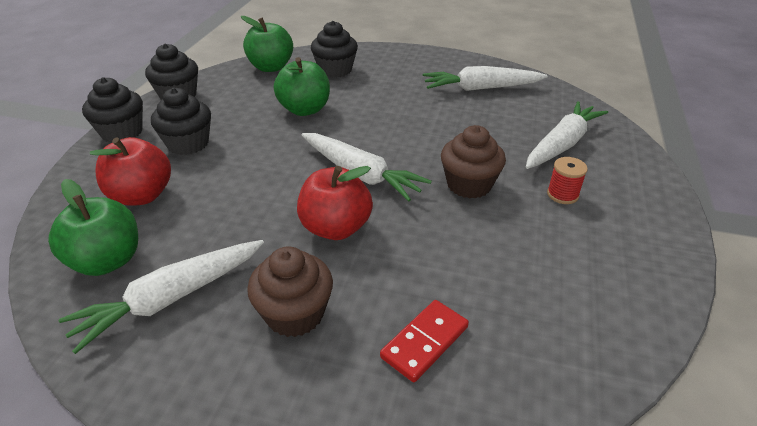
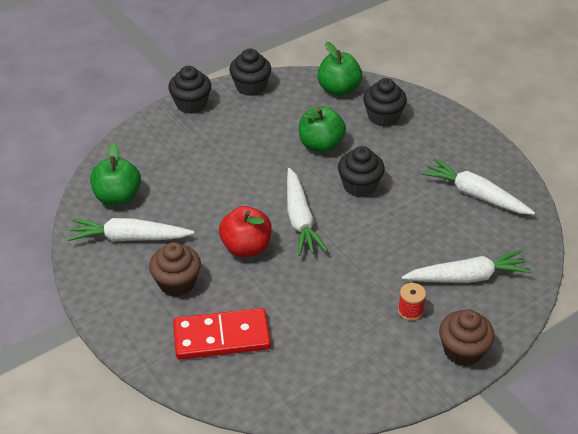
camera: 40 degrees right, 5 degrees up
(142, 195) = (165, 162): red apple -> none
(188, 144) = (221, 135): black cupcake -> black cupcake (359, 186)
(425, 342) = (221, 337): red domino -> red domino, size x1.66
(469, 185) = (358, 267): brown cupcake -> brown cupcake (463, 351)

